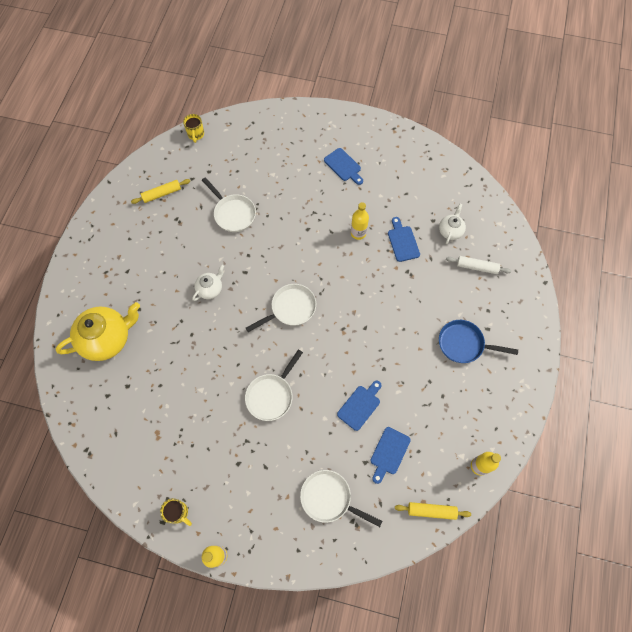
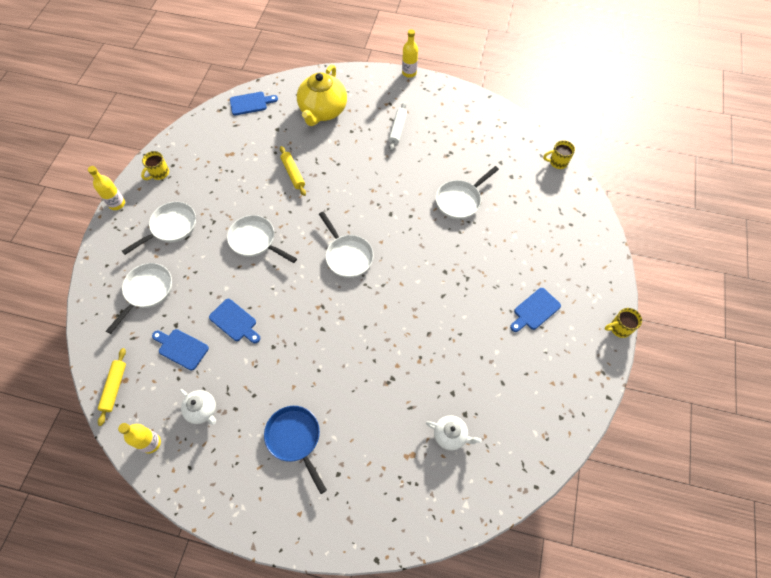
camera: 90 degrees right, 5 degrees down
(107, 339) = (323, 111): yellow teapot -> yellow teapot turned 45 degrees clockwise
(162, 194) = (479, 138): yellow rolling pin -> yellow rolling pin (293, 173)
(210, 289) = (371, 185): white teapot -> white teapot (202, 410)
(252, 486) = (171, 227): none -> white pan
(357, 113) = (619, 328): none -> yellow mug
(358, 233) = (442, 324): yellow bottle -> yellow bottle (409, 73)
(402, 242) = (432, 375): blue cutting board -> blue cutting board (250, 103)
(464, 344) = (295, 439): blue pan -> blue pan turned 45 degrees counterclockwise
(477, 267) = (398, 465): white rolling pin -> white rolling pin (397, 129)

